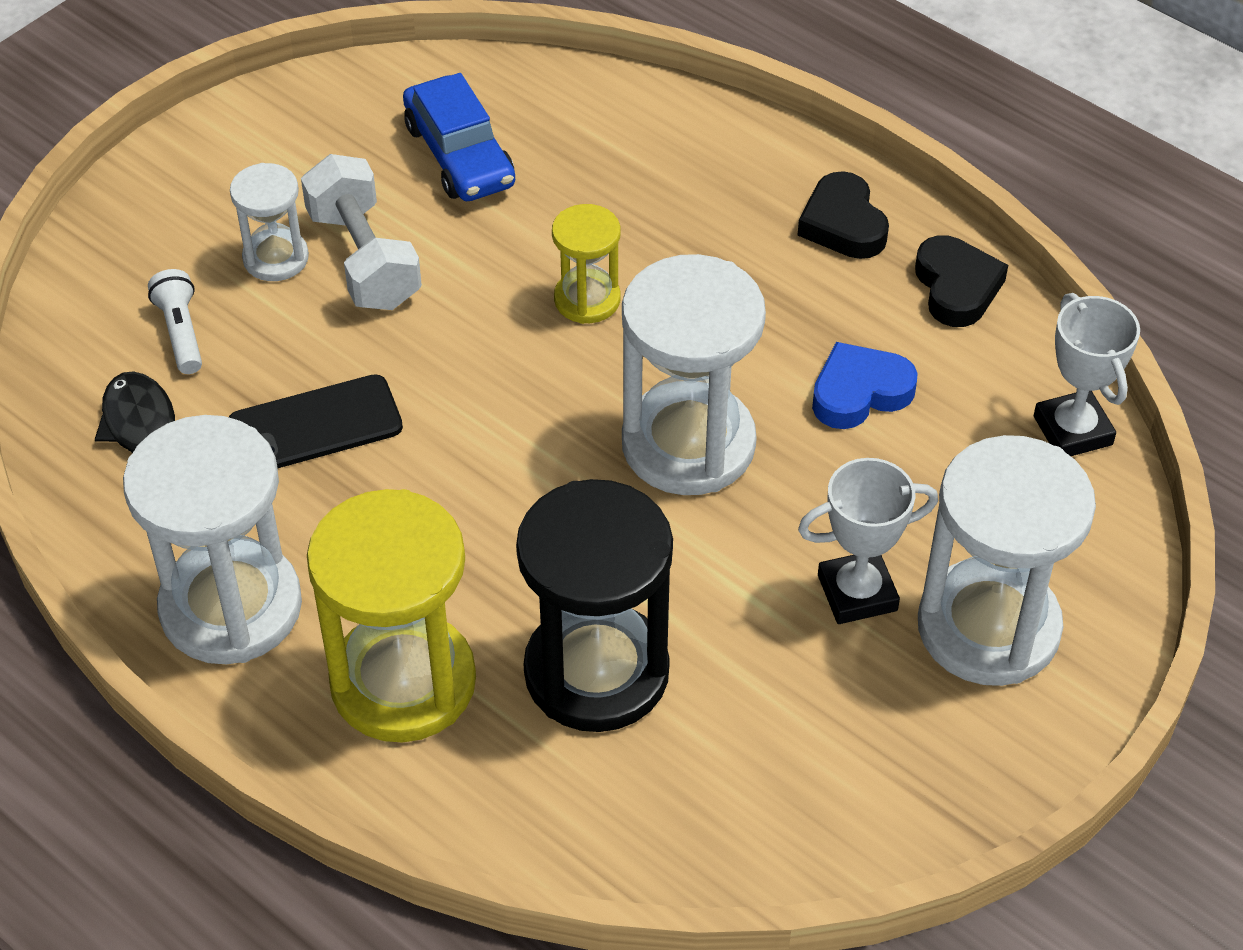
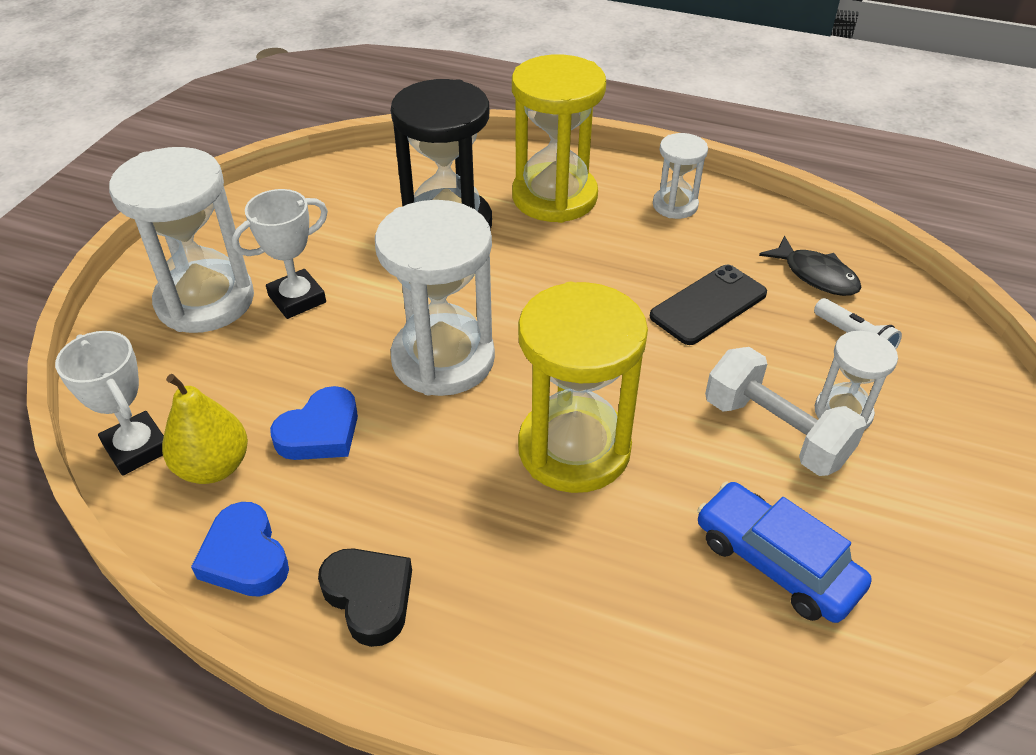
camera: 160 degrees right, 5 degrees down
(231, 607) = (675, 205): white hourglass -> white hourglass, size x0.52
(587, 299) = (574, 449): yellow hourglass -> yellow hourglass, size x1.91
(956, 287) = (245, 557): black heart -> blue heart
(985, 385) = (213, 467): none -> yellow pear

